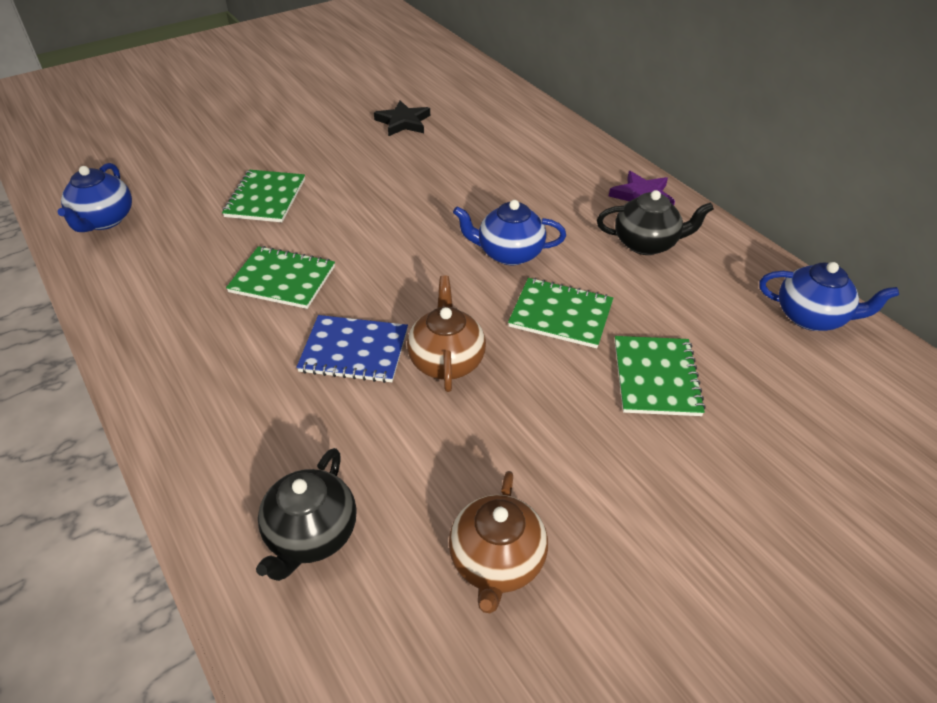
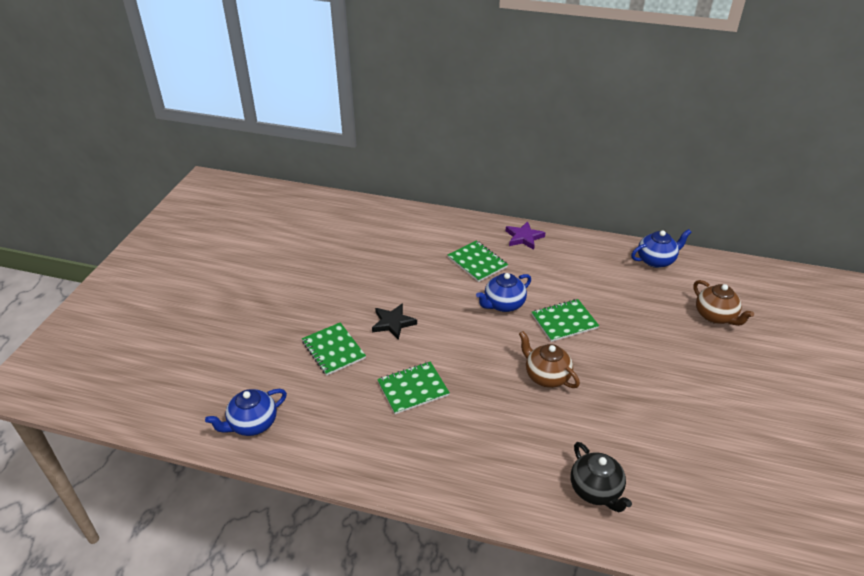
camera: 40 degrees left, 5 degrees down
(104, 220) = (252, 424): blue teapot -> blue teapot turned 90 degrees clockwise
(354, 351) = (500, 400): blue notebook -> none
(403, 122) = (346, 258): black star -> black star (393, 323)
(496, 562) = (673, 444): brown teapot -> brown teapot (715, 316)
(646, 244) = (555, 262): black teapot -> none
(656, 377) = (634, 326): green notebook -> green notebook (477, 262)

